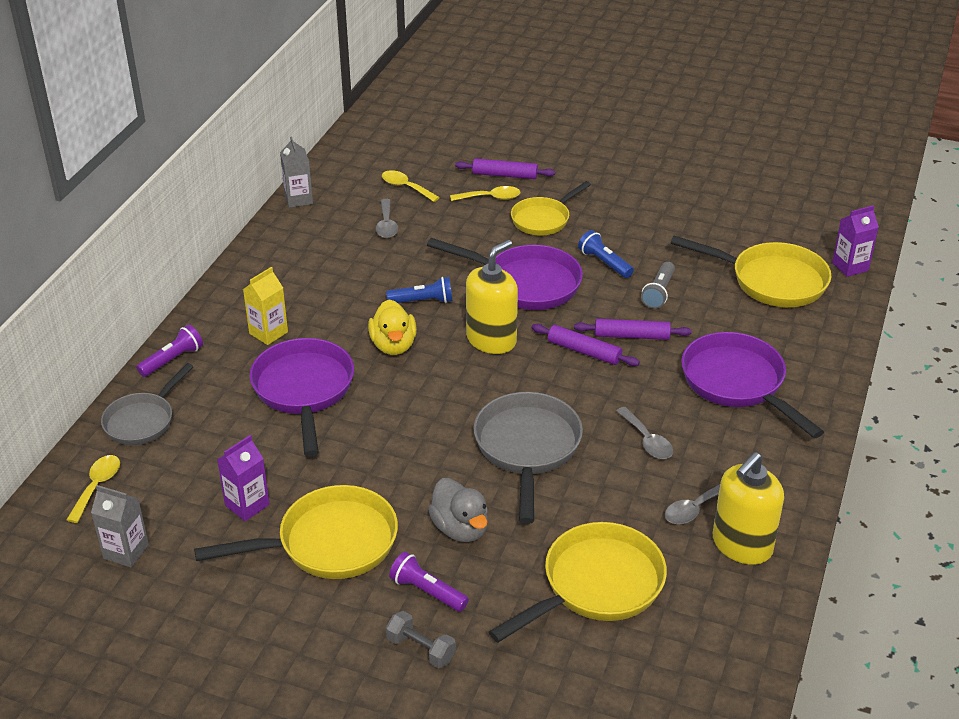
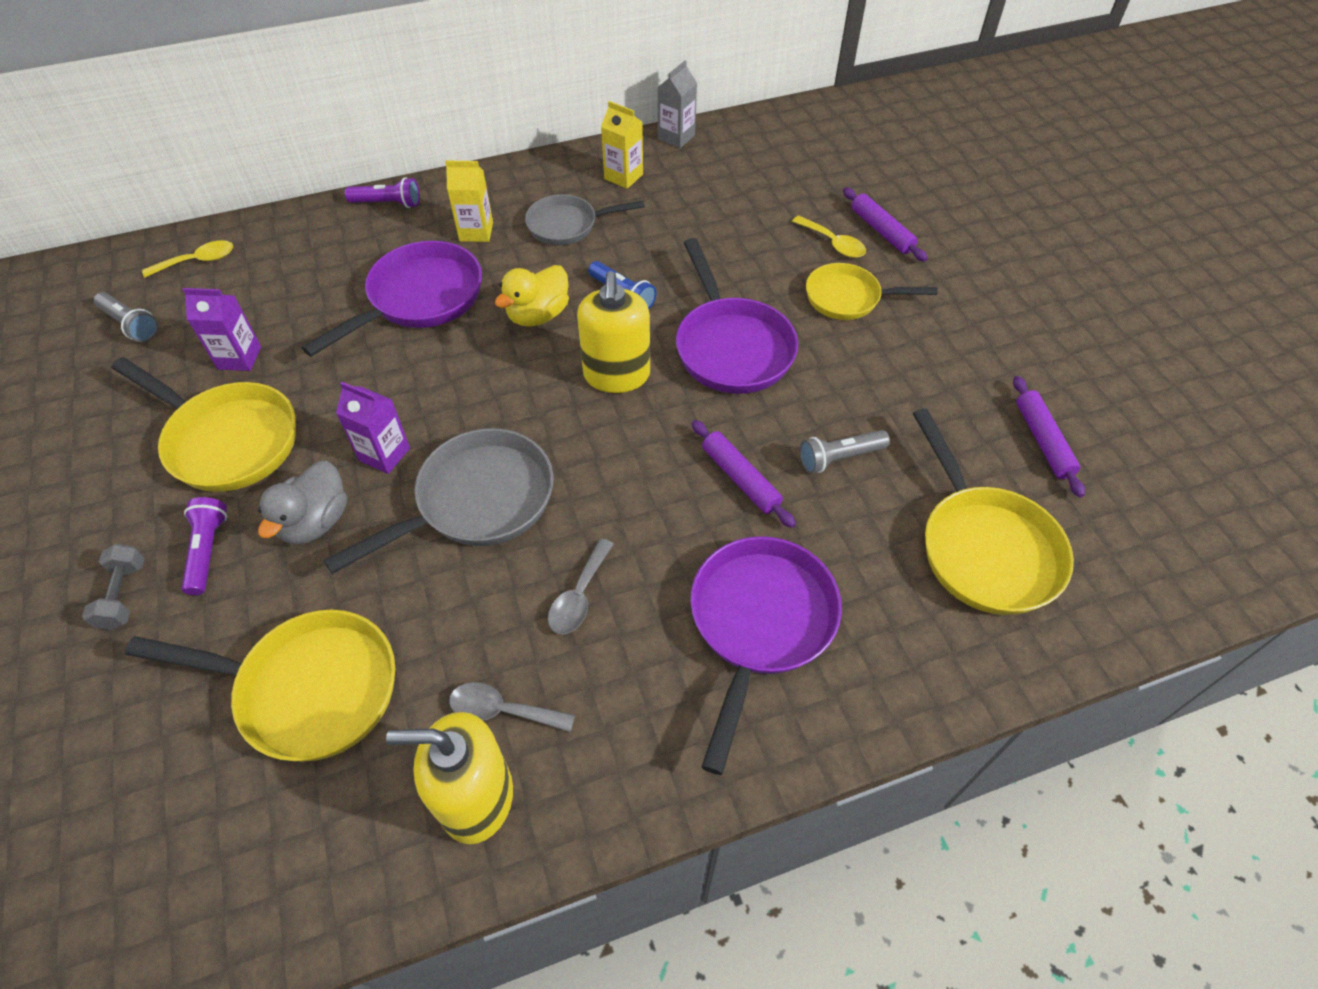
camera: 50 degrees right, 15 degrees up
(126, 551) = (131, 325): grey carton -> grey flashlight
(142, 421) = (297, 235): grey pan -> grey pan (567, 225)
(306, 241) = (623, 177): none -> yellow carton
(386, 225) = (706, 206): grey spoon -> none
(405, 187) = (776, 183): yellow spoon -> none
(491, 340) = (616, 375): yellow soap dispenser -> yellow soap dispenser turned 90 degrees clockwise
(584, 351) = (673, 455): purple rolling pin -> purple rolling pin (1043, 441)
(604, 263) = (835, 385): blue flashlight -> none
(850, 266) = (1112, 612): purple carton -> purple carton (384, 454)

